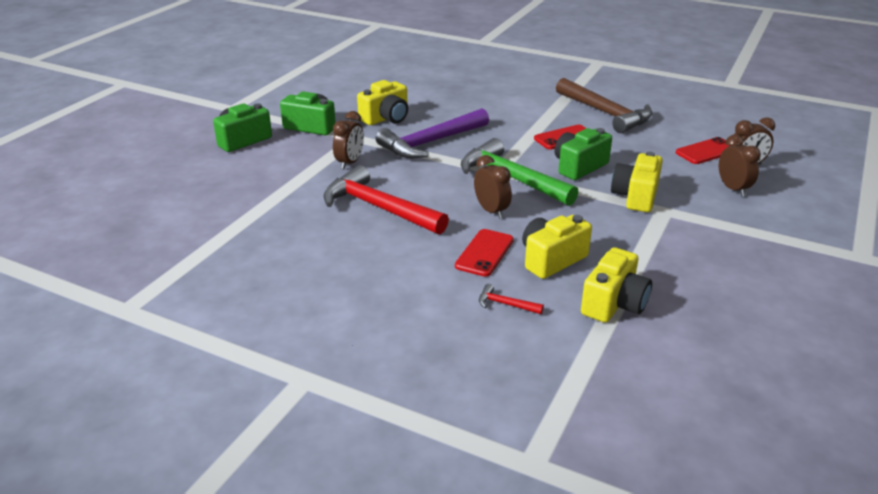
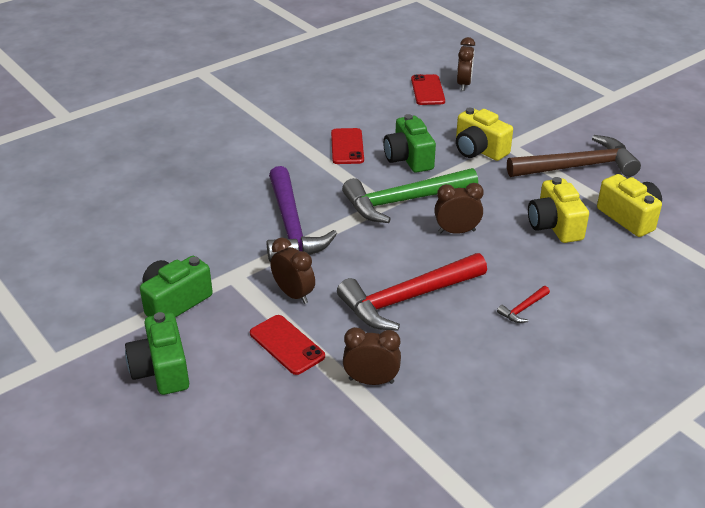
camera: 65 degrees left, 5 degrees up
(386, 118) = (205, 240): yellow camera -> none
(484, 253) = (526, 257): red phone -> red phone (287, 345)
(505, 304) = (609, 271): red hammer -> red hammer (523, 309)
(605, 113) = (316, 109): brown hammer -> brown hammer (577, 167)
(733, 189) = (495, 104): brown clock -> brown clock (371, 381)

